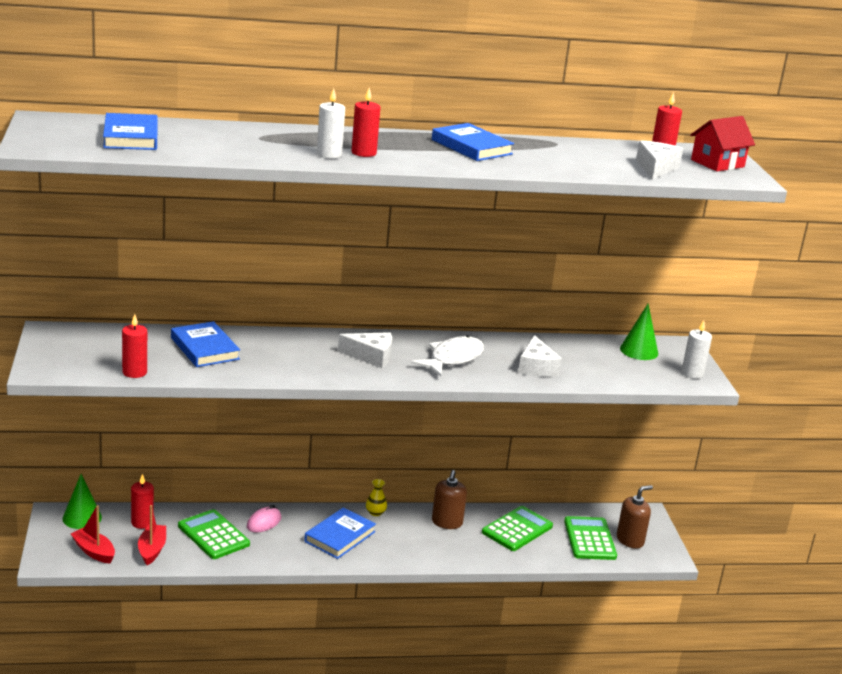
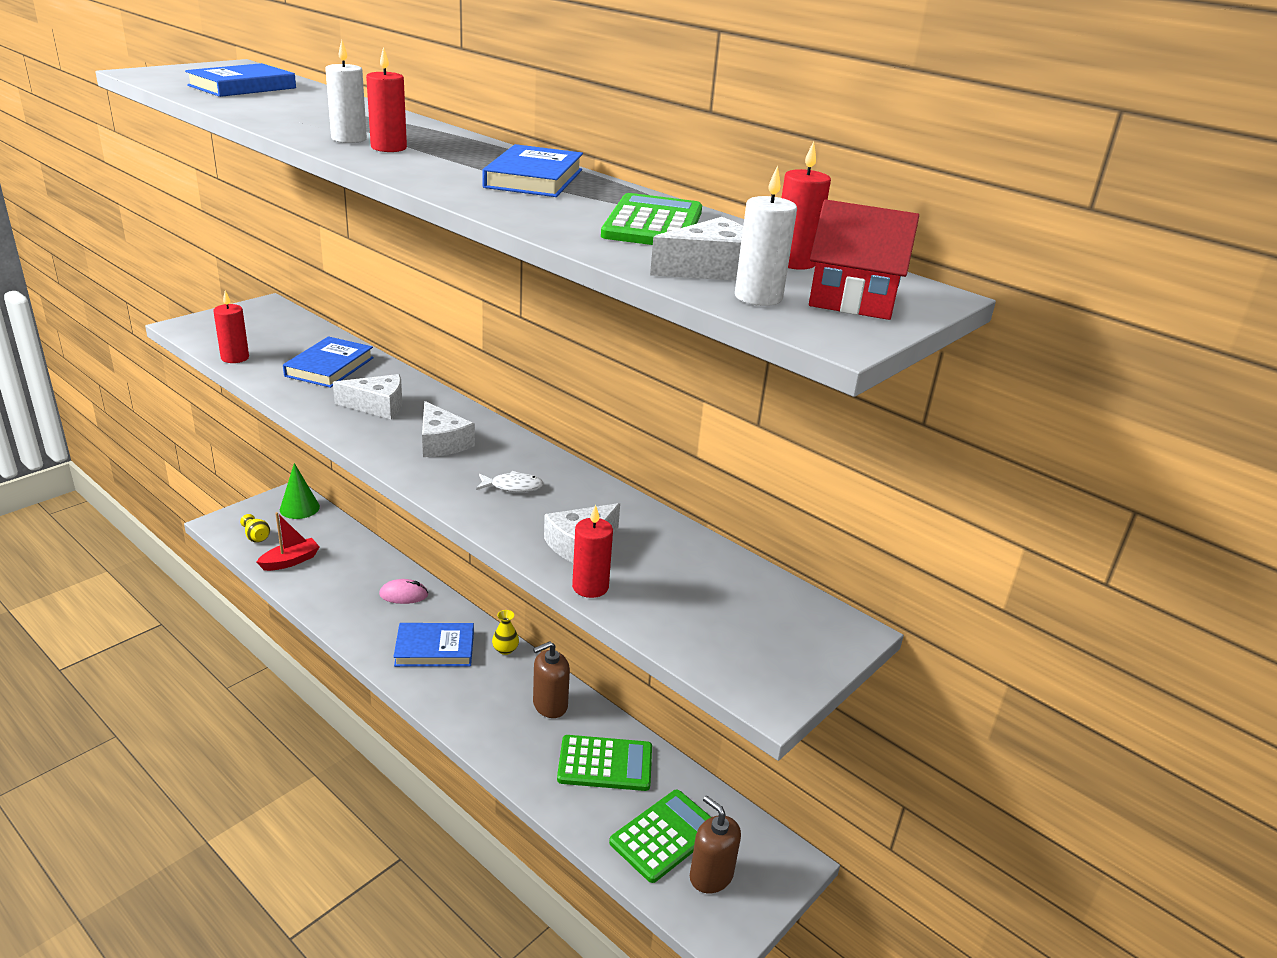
camera: 50 degrees right, 5 degrees up
(94, 551) = (256, 537): red boat -> yellow vase
(142, 522) = (326, 537): red candle -> red candle (590, 587)
(213, 535) = (350, 579): green calculator -> green calculator (653, 224)
(291, 355) = (377, 406): none -> white cheese
(453, 359) = (513, 487): white fish -> white fish, size x0.54
(630, 540) = (711, 876): brown soap dispenser -> brown soap dispenser turned 150 degrees counterclockwise
(639, 351) = (762, 602): green cone -> none
(692, 373) = (773, 672): white candle -> white candle (758, 297)

